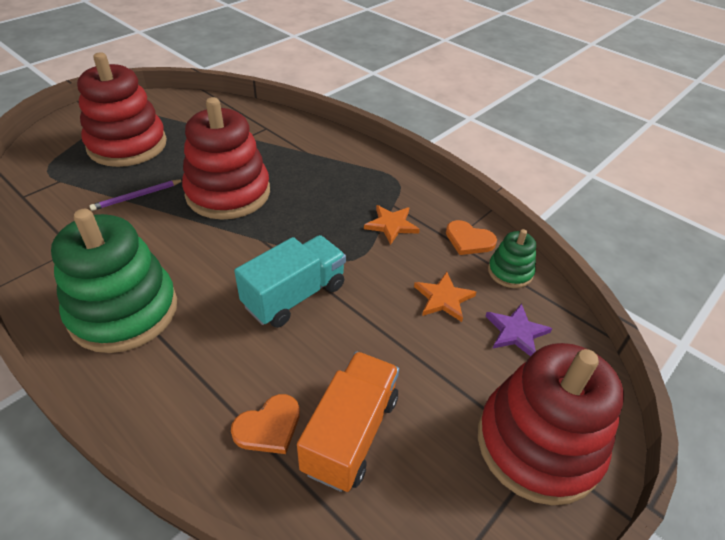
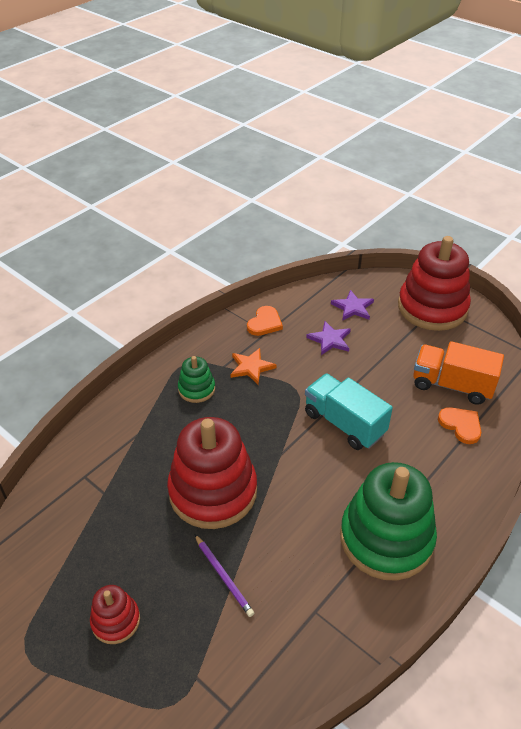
camera: 90 degrees left, 0 degrees up
(127, 145) = (116, 620): red stacking toy -> red stacking toy, size x0.48
(443, 298) = (330, 340): orange star -> purple star
(510, 272) = (297, 305): green stacking toy -> green stacking toy (196, 389)

